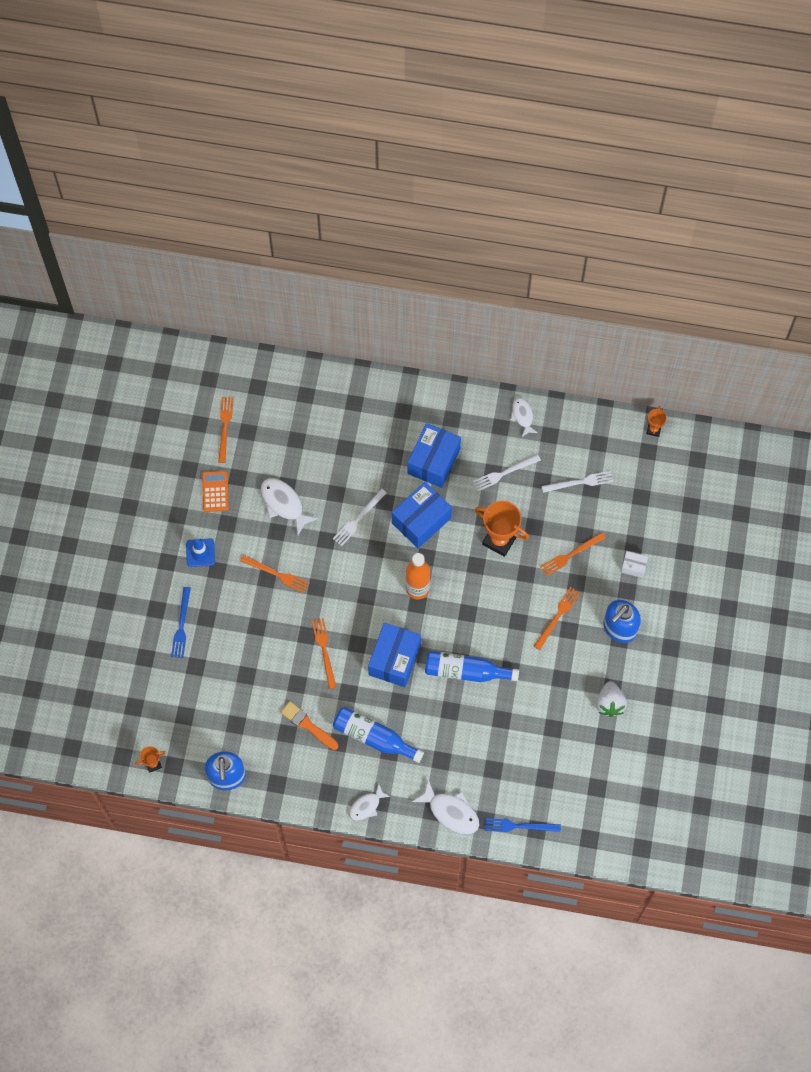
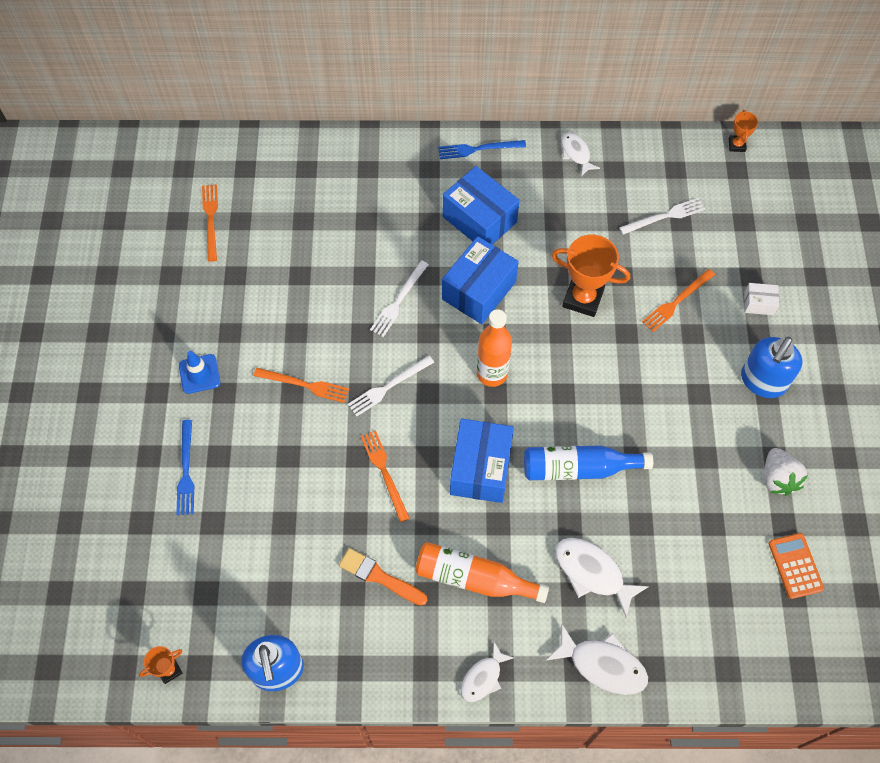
camera: 10 degrees left, 5 degrees down
(215, 491) = (209, 296): orange calculator -> orange calculator (795, 566)
(284, 504) = (300, 298): white fish -> white fish (592, 572)
(374, 737) = (474, 578): blue bottle -> orange bottle
(433, 461) = (479, 219): blue box -> blue box turned 60 degrees counterclockwise
(504, 473) = (569, 220): white fork -> white fork (388, 387)
(519, 826) = (702, 668): blue fork -> blue fork (478, 149)
(557, 616) = (680, 379): orange fork -> none

